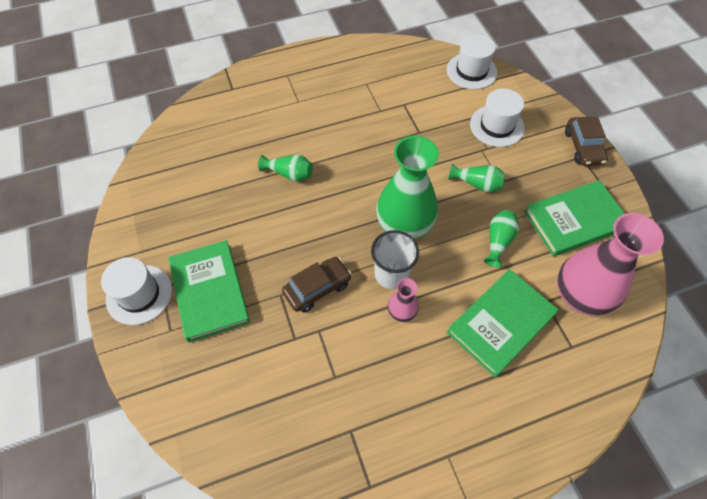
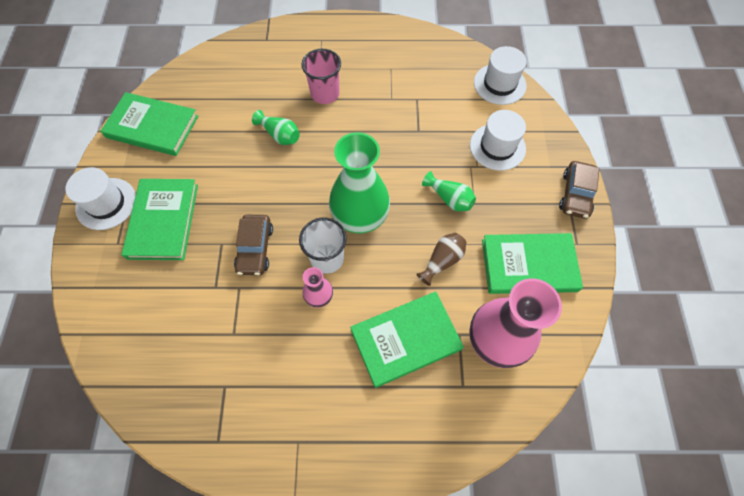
camera: 20 degrees right, 5 degrees up
(153, 204) = (152, 127): none -> green book
(315, 123) = (325, 94): none -> pink cup
(317, 288) = (255, 248): brown car -> brown car turned 105 degrees clockwise
(498, 241) = (442, 261): green vase -> brown vase

